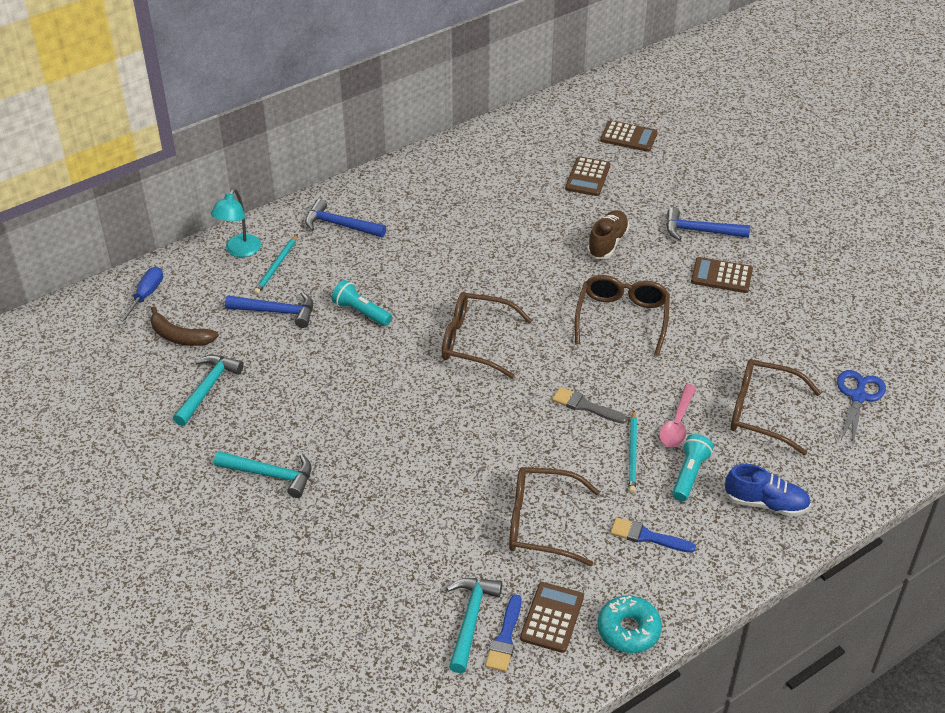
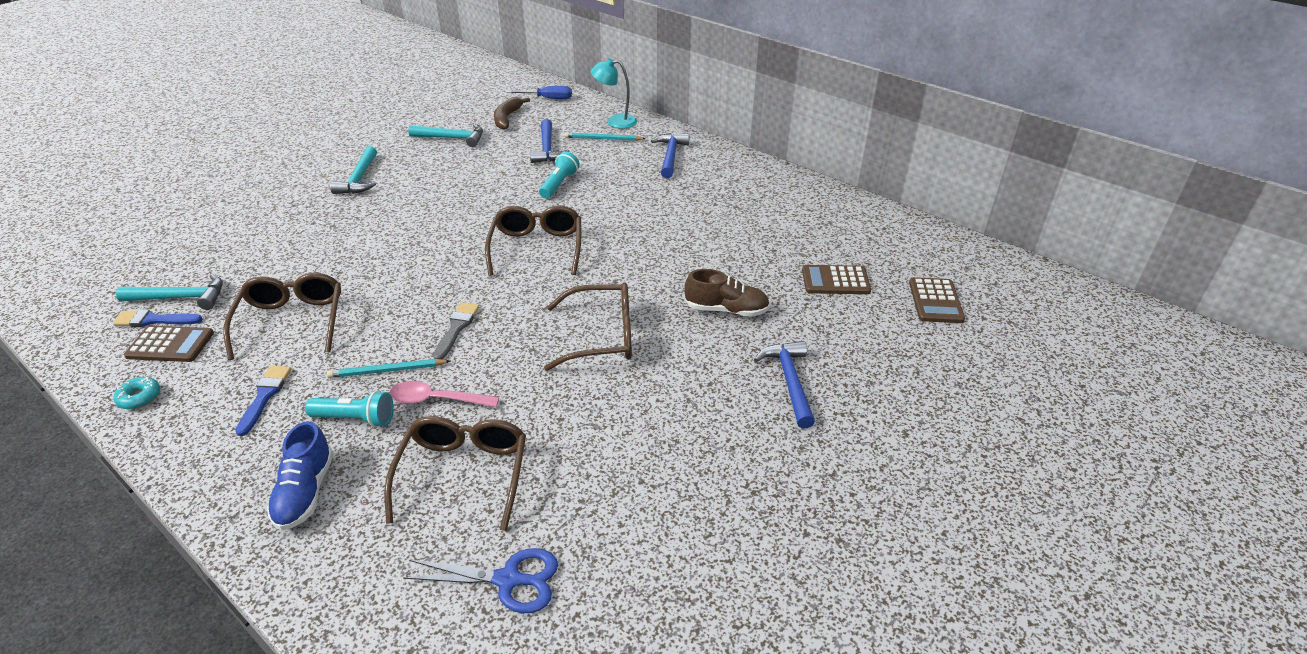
camera: 75 degrees right, 5 degrees down
(628, 630) = (140, 398): turquoise donut -> turquoise donut, size x0.62
(721, 276) = (711, 410): brown calculator -> none

